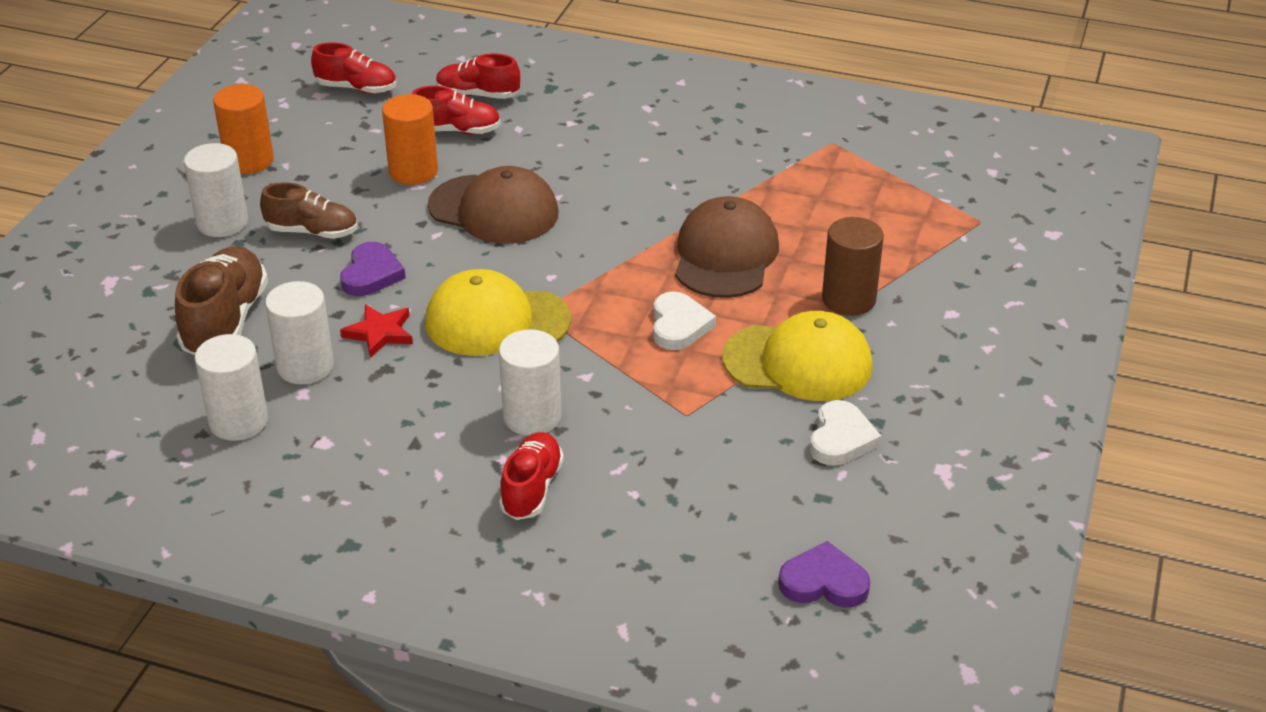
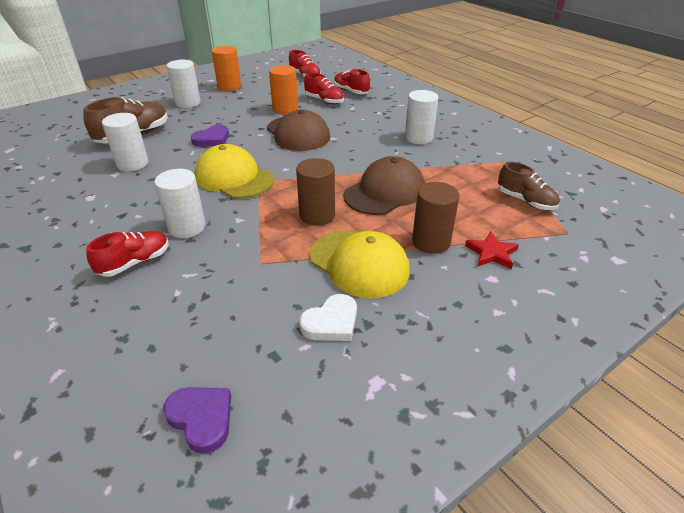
camera: 35 degrees right, 0 degrees up
(238, 421) = (75, 174): white cylinder -> white cylinder (418, 138)
(312, 232) = (214, 117): brown shoe -> brown shoe (525, 201)
(380, 333) = (180, 163): red star -> red star (491, 253)
(679, 325) = (317, 215): white heart -> brown cylinder

